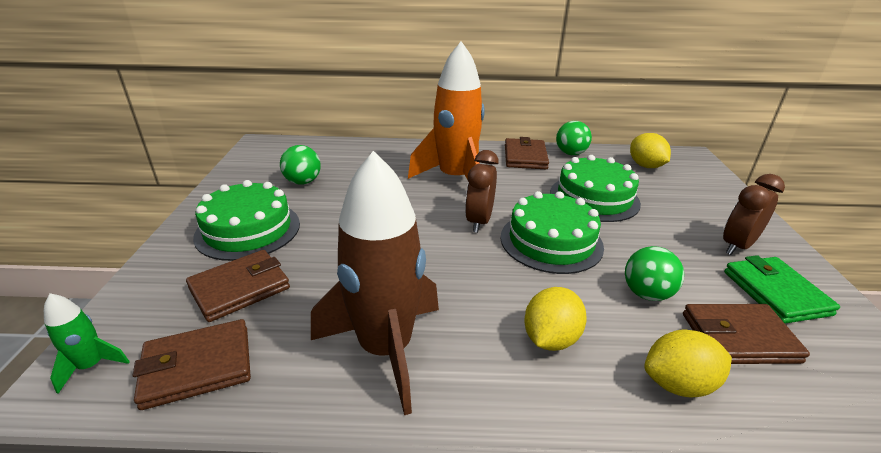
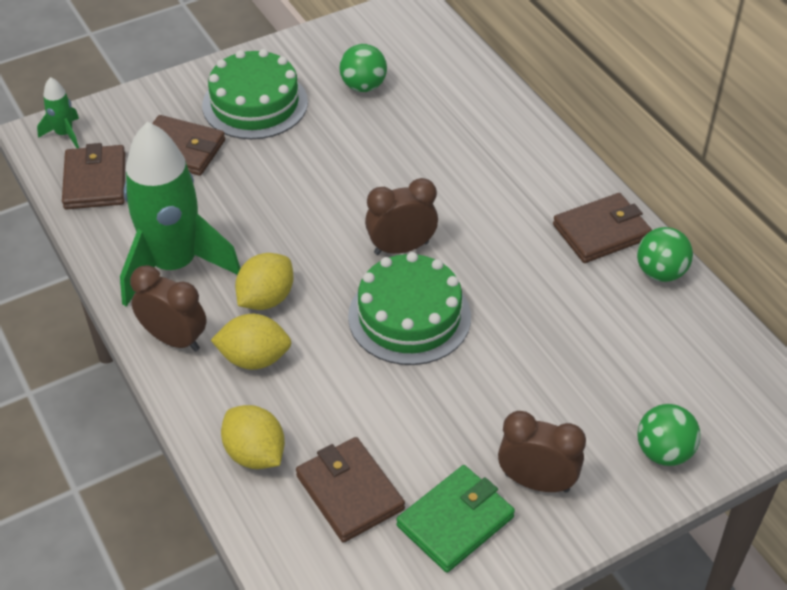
camera: 60 degrees right, 15 degrees up
(197, 367) = (95, 181): brown wallet -> brown wallet turned 45 degrees clockwise
(385, 349) = (174, 265): brown rocket -> green rocket
(455, 179) = (478, 193): orange rocket -> none
(489, 388) = (174, 339): none -> brown clock
(594, 198) = (544, 328): green cake -> none
(645, 166) = (698, 360): yellow lemon -> yellow lemon (266, 299)
(646, 294) = (371, 412): green ball -> green ball (663, 452)

